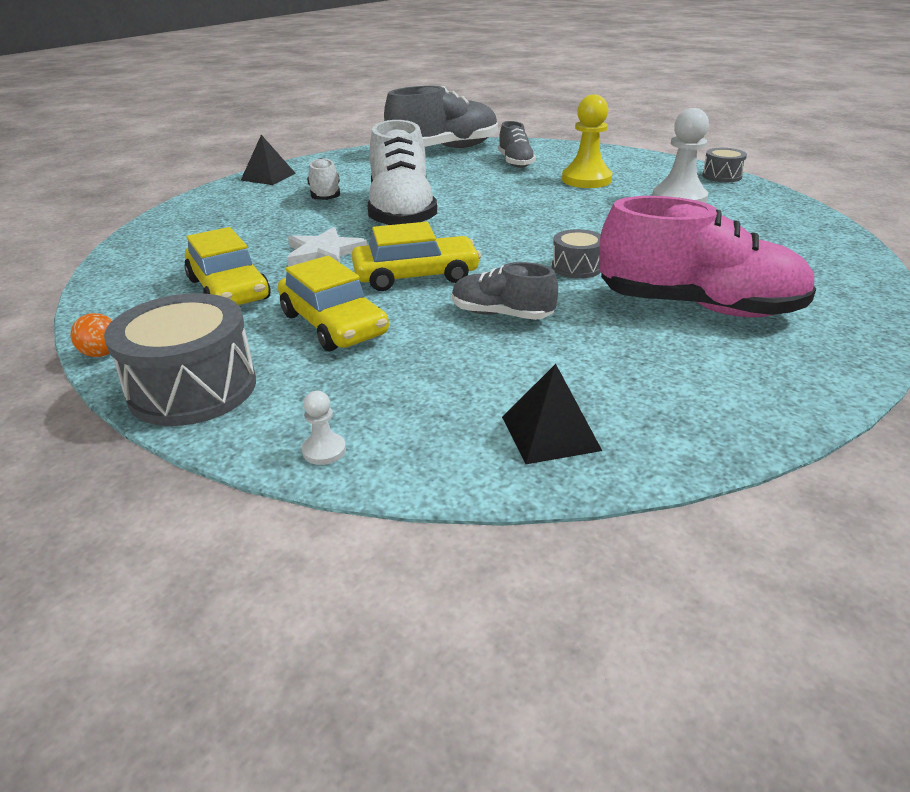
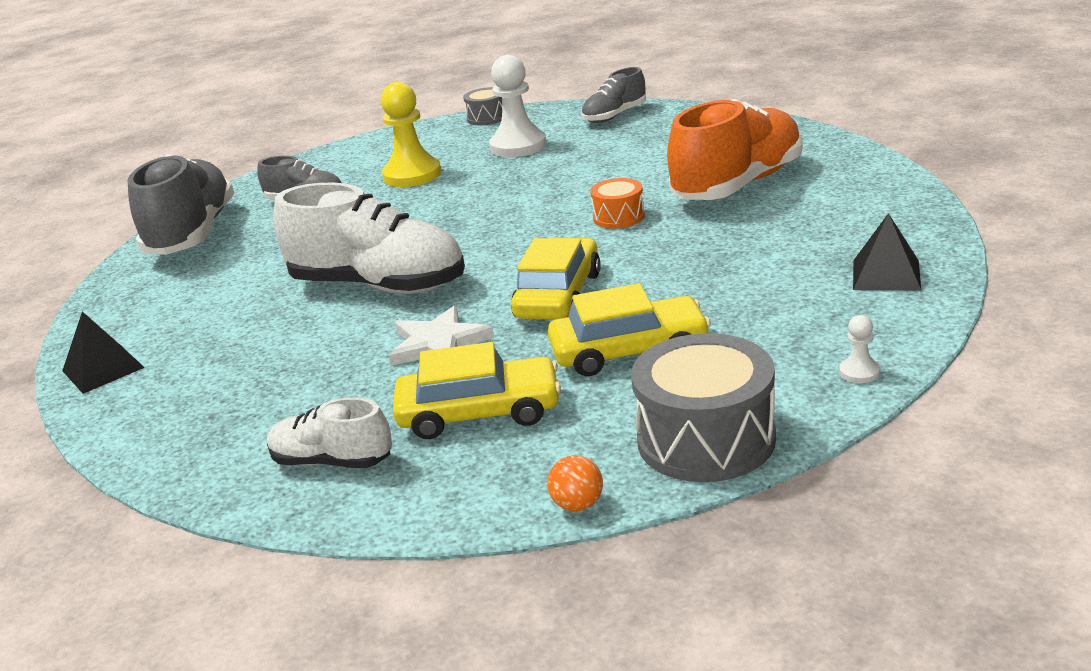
camera: 60 degrees left, 5 degrees down
(325, 195) = (246, 329): white shoe -> white shoe (332, 461)
(501, 314) = (682, 265): grey shoe -> grey shoe (614, 116)
(576, 267) = (618, 217): grey drum -> orange drum
(698, 307) = (738, 185): pink shoe -> orange shoe

